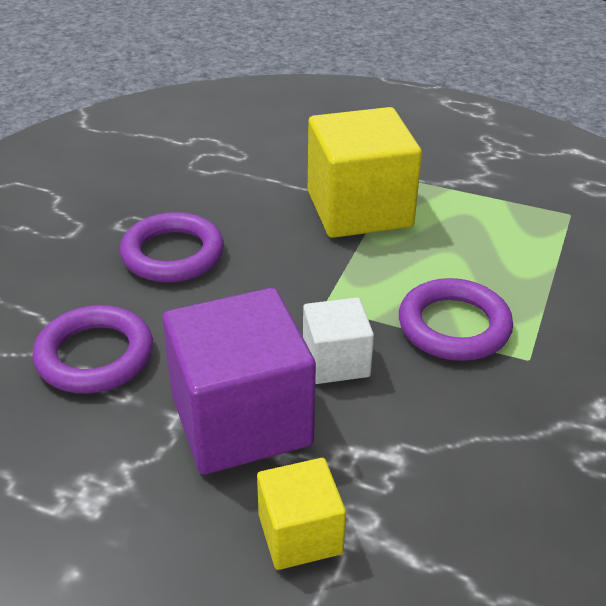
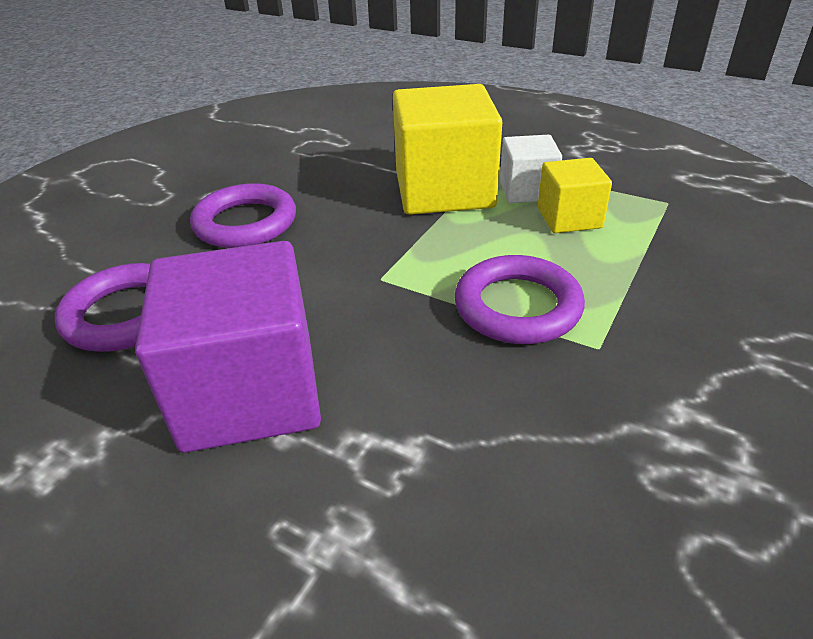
camera: 10 degrees right, 0 degrees up
(300, 534) = (267, 540): yellow cube -> yellow cube (569, 218)
(336, 361) = (375, 336): white cube -> white cube (527, 190)

